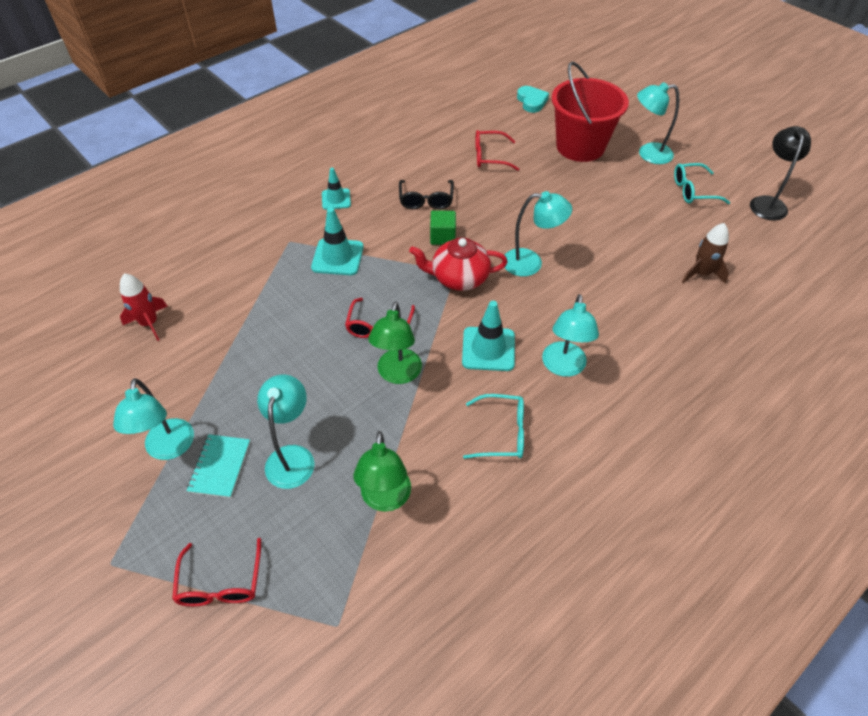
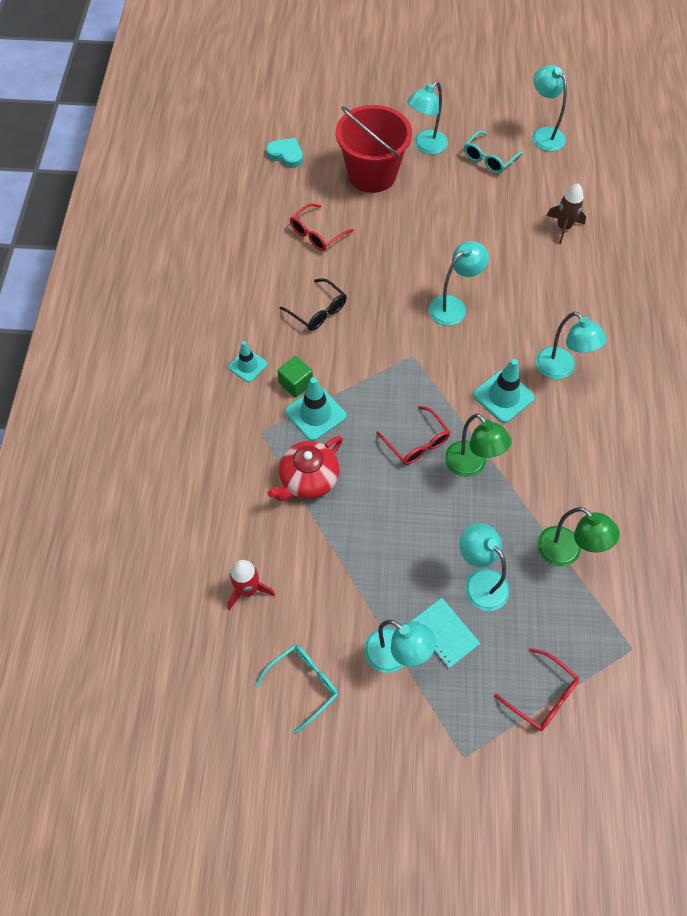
camera: 45 degrees left, 10 degrees up
(442, 237) = (369, 333): green cube -> green cube (296, 383)
(459, 278) = (421, 358): red teapot -> red teapot (308, 480)
(501, 433) = (578, 447): turquoise glasses -> turquoise glasses (303, 684)
(767, 203) = (543, 135): black lamp -> turquoise lamp

